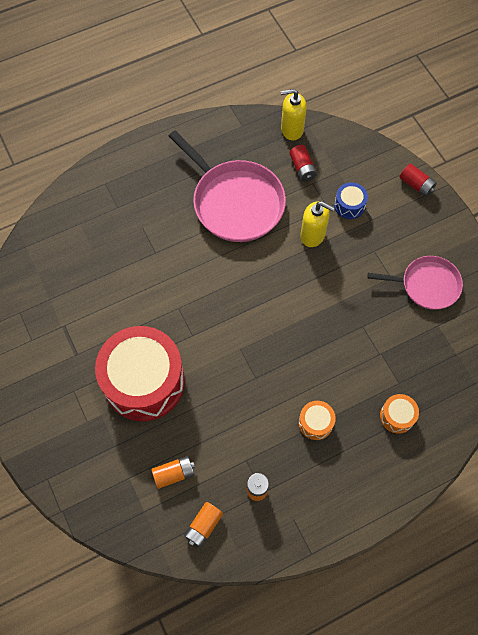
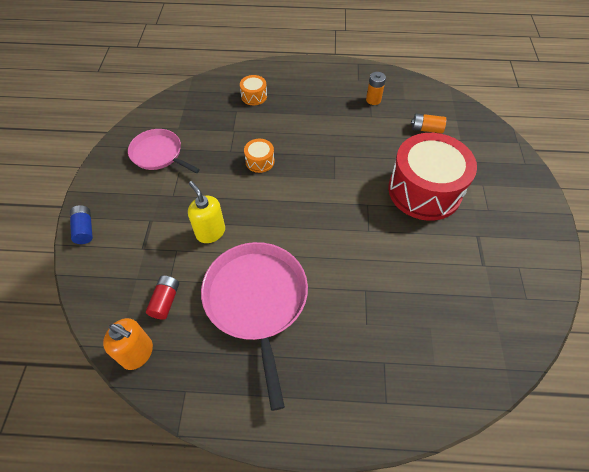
camera: 150 degrees left, 10 degrees down
(203, 526) = (419, 98): orange battery -> none
(291, 129) = (137, 353): yellow soap dispenser -> orange soap dispenser
(315, 423) = (310, 114): orange drum -> orange drum (260, 161)
(349, 205) = (157, 241): blue drum -> none
(416, 185) = (84, 229): red battery -> blue battery

